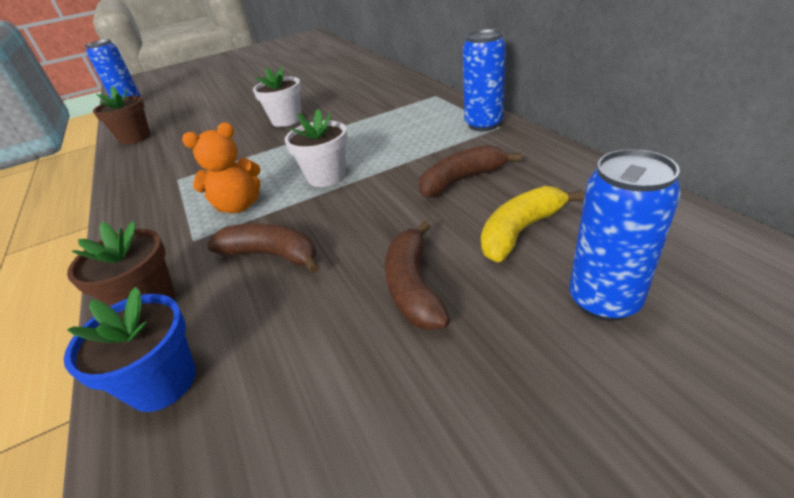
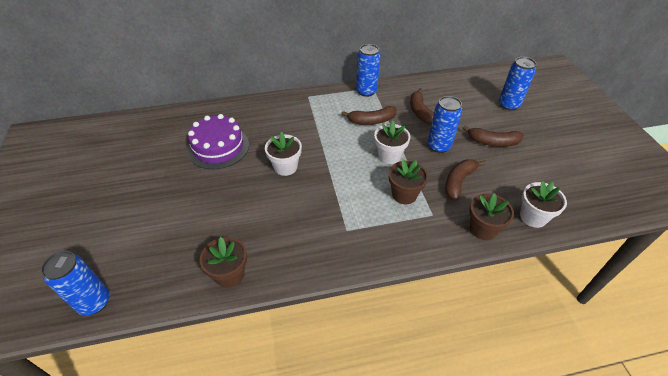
camera: 80 degrees left, 10 degrees up
(163, 382) = (533, 217): blue flower pot -> white flower pot
(239, 206) = (404, 194): orange teddy bear -> brown flower pot
(311, 85) = (218, 147): none -> purple cake
(368, 217) = (439, 146): none -> blue can
(406, 145) = (371, 121): none -> brown banana
(520, 231) = (467, 109): yellow banana -> none

